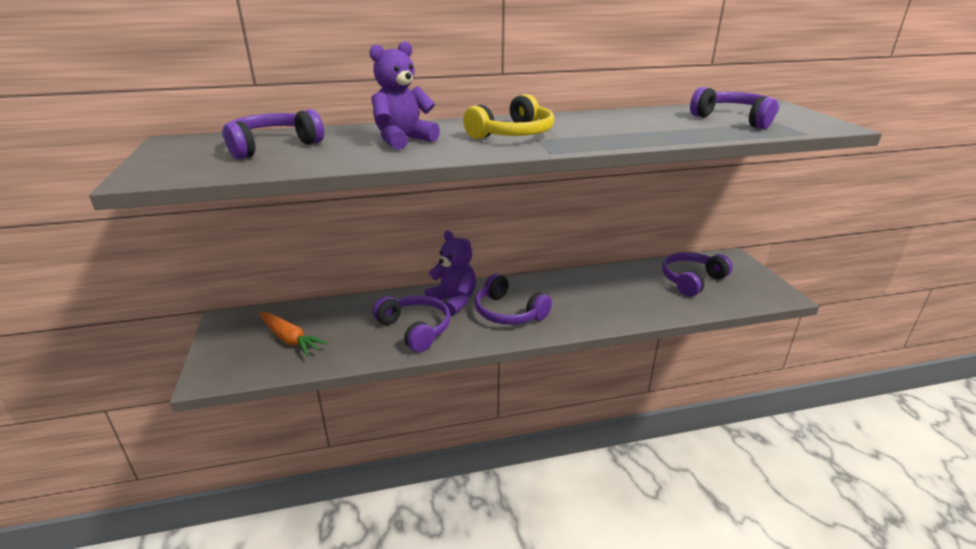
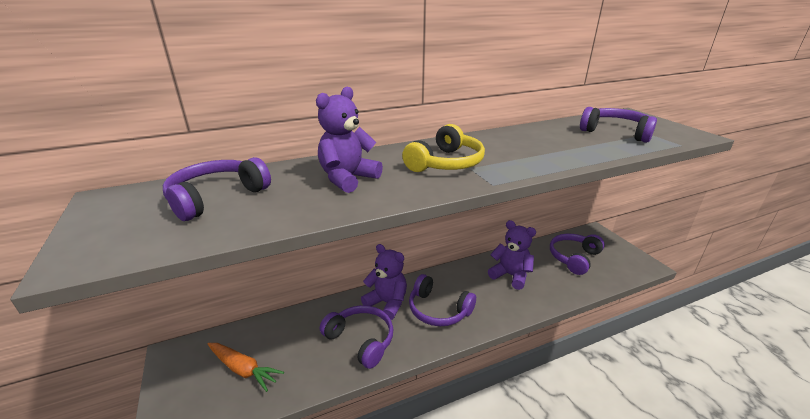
camera: 10 degrees left, 0 degrees up
(605, 290) = (510, 275): none -> purple teddy bear

